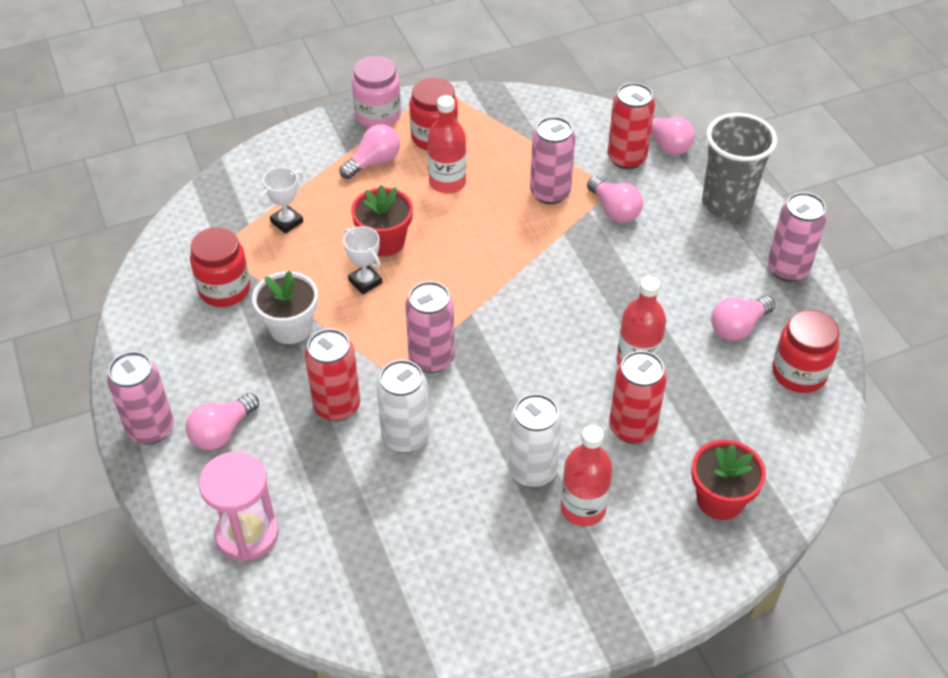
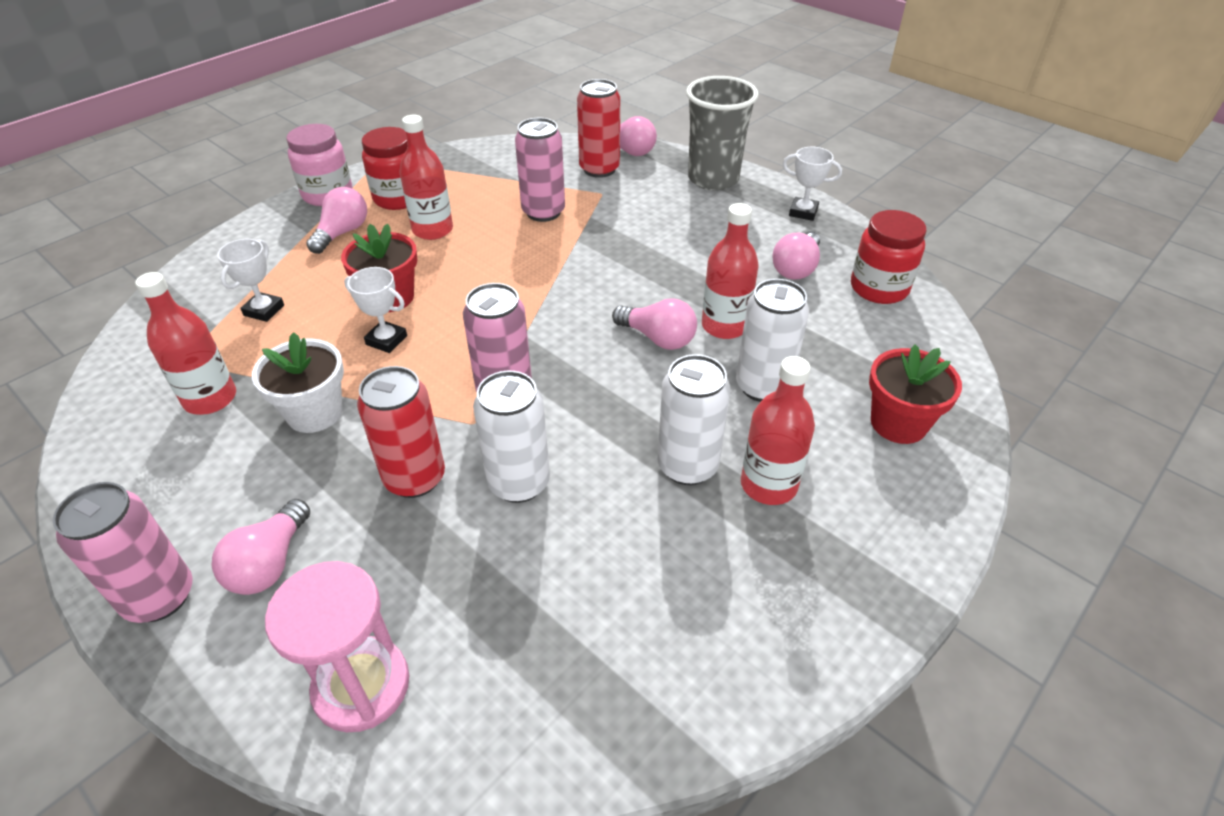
camera: 25 degrees left, 5 degrees down
(224, 289) = (210, 399): red jar -> red bottle
(614, 210) = (615, 210): pink light bulb -> pink light bulb (658, 338)
(632, 428) = (762, 386): red can -> white can
(787, 269) = (803, 212): pink can -> white trophy

